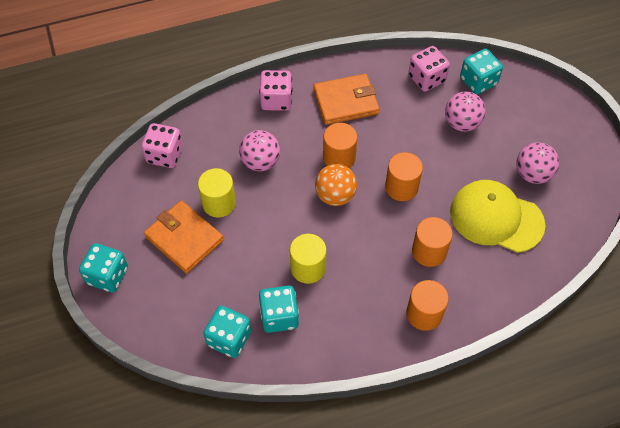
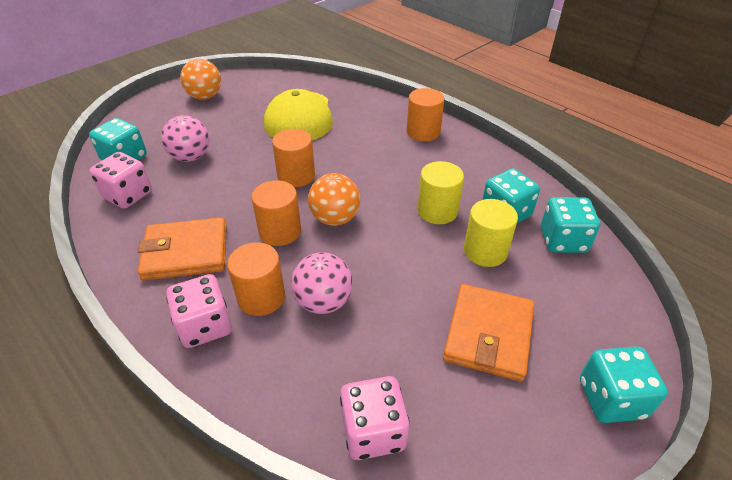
camera: 115 degrees left, 15 degrees down
(219, 203) = (413, 320): yellow cylinder -> yellow cylinder (485, 251)
(346, 101) = (186, 252): orange wallet -> orange wallet turned 60 degrees counterclockwise
(429, 251) = (360, 143): orange cylinder -> orange cylinder (261, 297)
(532, 174) = (239, 108): pink ball -> none
(566, 152) = (205, 97): none -> orange ball

